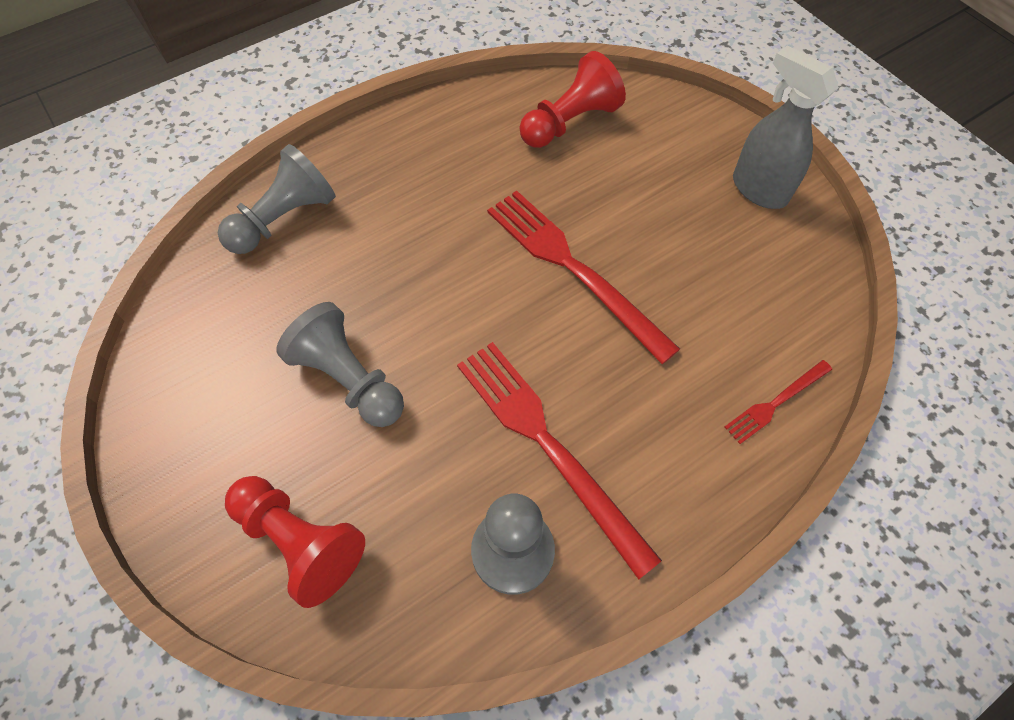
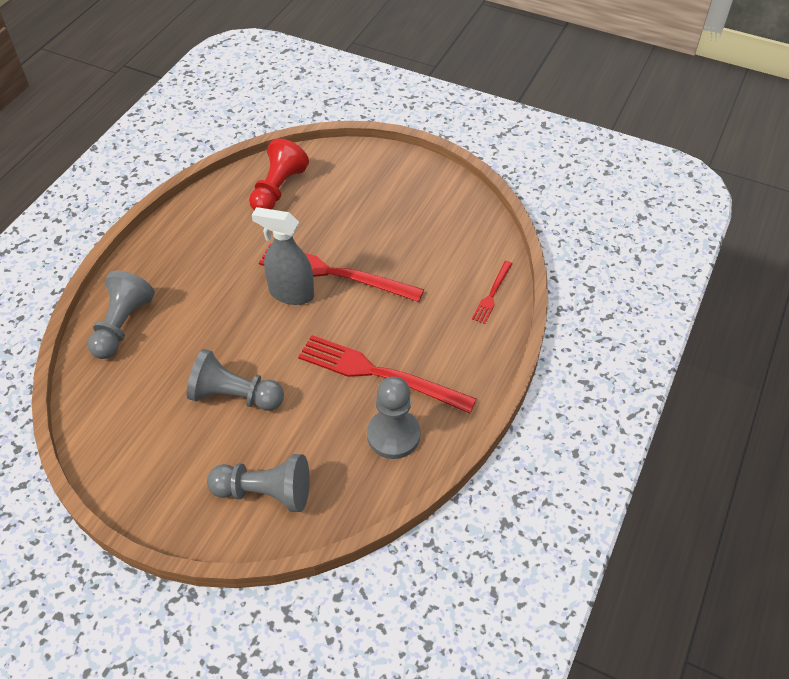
camera: 30 degrees left, 10 degrees down
(300, 541) = (265, 492): red pawn -> grey pawn
(758, 189) = (418, 183): grey spray bottle -> grey spray bottle (291, 293)

